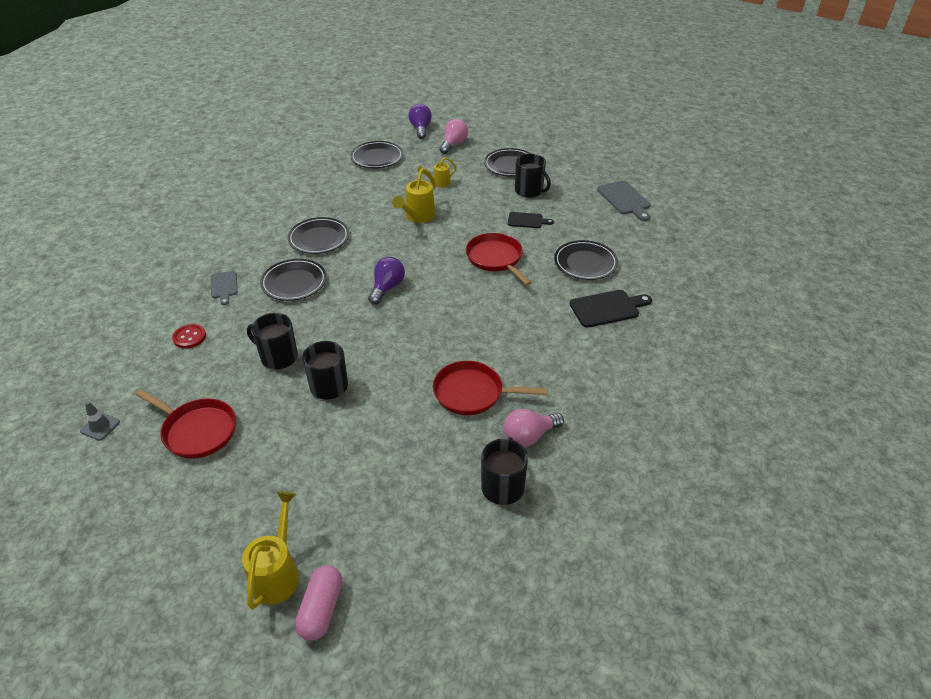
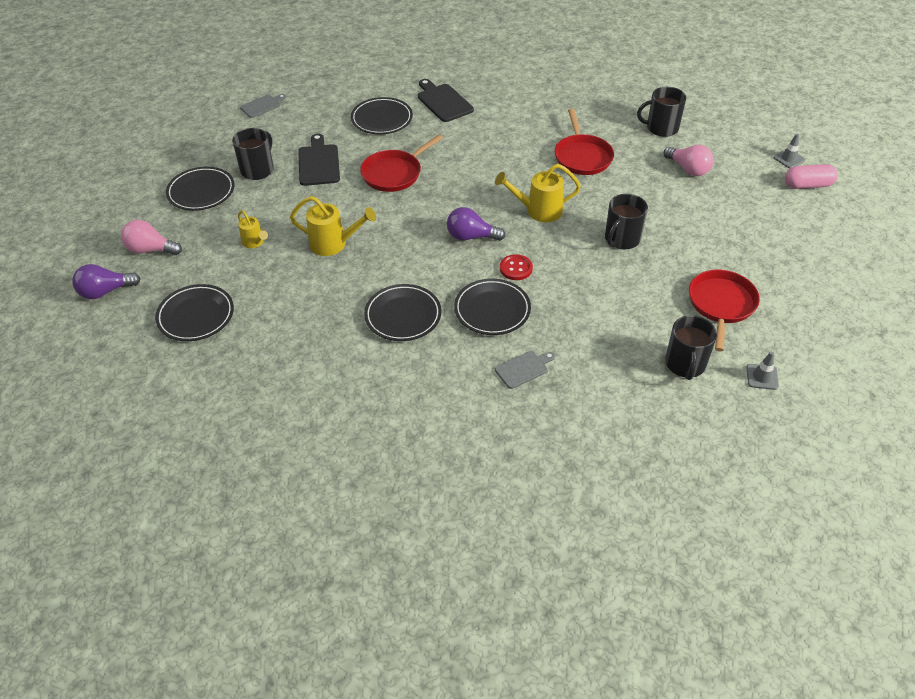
camera: 105 degrees left, 5 degrees up
(189, 337) = (616, 363): red button -> red button (516, 268)
(278, 357) = (606, 284): black mug -> black mug (685, 364)
(278, 573) = (801, 212): yellow watering can -> yellow watering can (538, 211)
(384, 613) = (789, 159): none -> grey traffic cone
(527, 220) = (319, 163): black cutting board -> black cutting board, size x1.58
(529, 436) = (609, 123): pink light bulb -> pink light bulb (688, 169)
(625, 199) = (262, 106): grey cutting board -> grey cutting board, size x0.63

